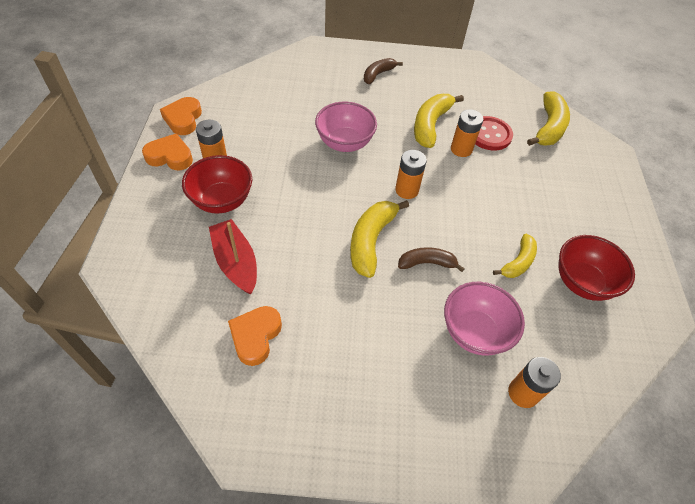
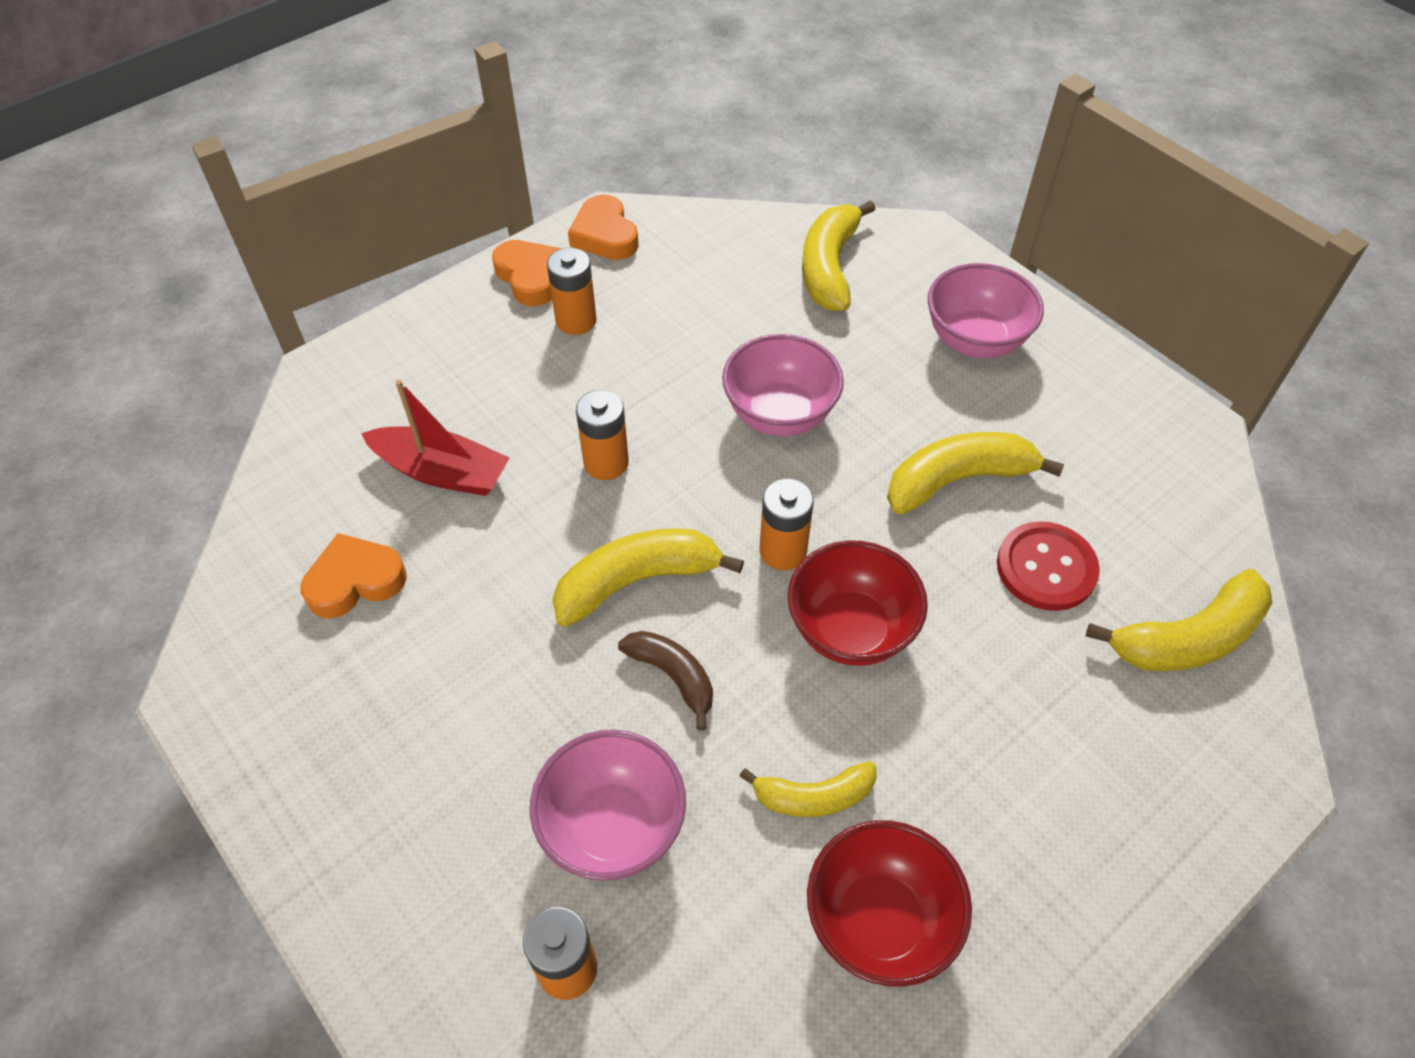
camera: 50 degrees right, 0 degrees up
(183, 119) = (605, 235): orange heart -> orange heart turned 75 degrees counterclockwise
(222, 201) = (520, 380): red bowl -> red bowl (850, 630)
(235, 262) = (442, 472): red boat -> red boat turned 90 degrees clockwise
(295, 78) = (829, 267): none -> yellow banana
(378, 74) = (975, 340): brown banana -> pink bowl
(461, 149) = (959, 555): orange battery -> orange battery (606, 463)

